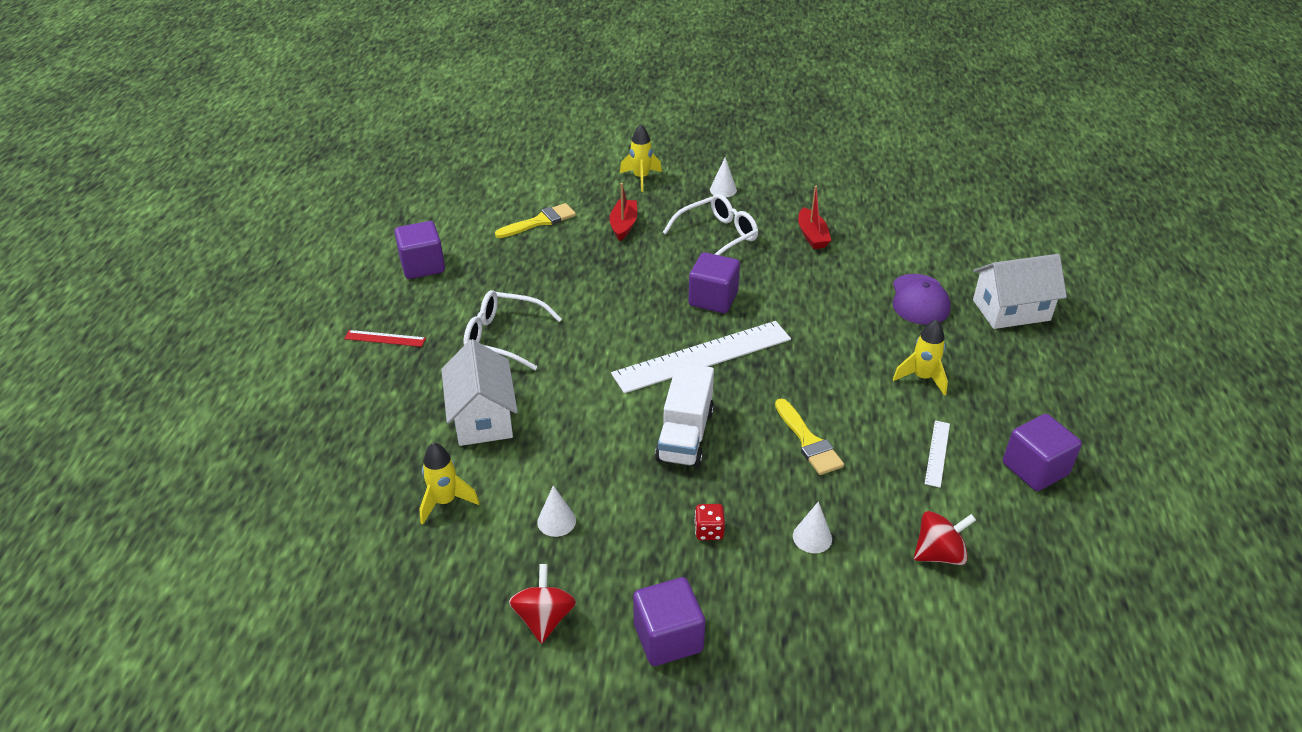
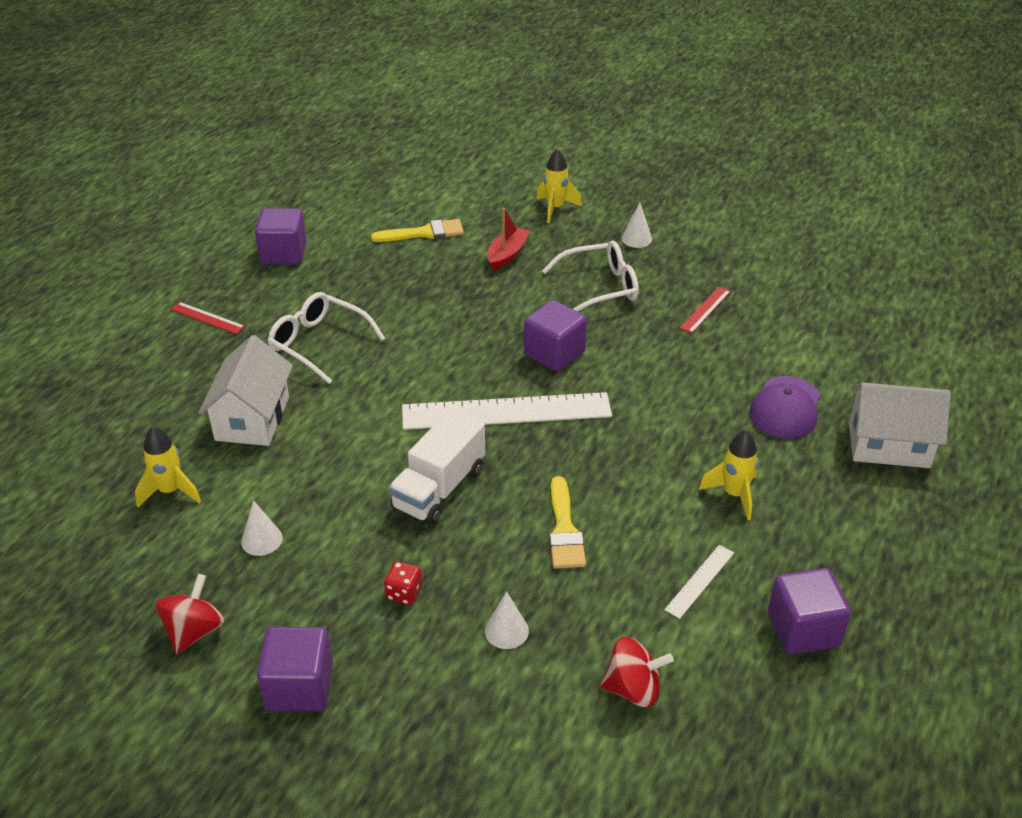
camera: 20 degrees right, 0 degrees up
(812, 236) = (705, 309): red boat -> red ruler

